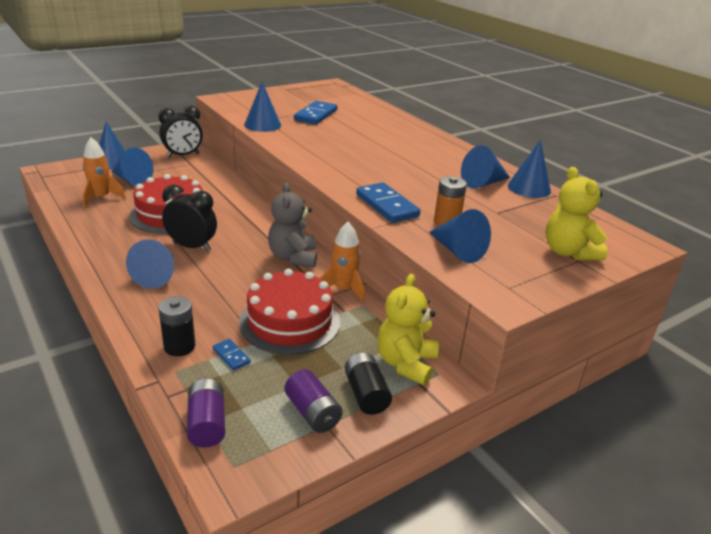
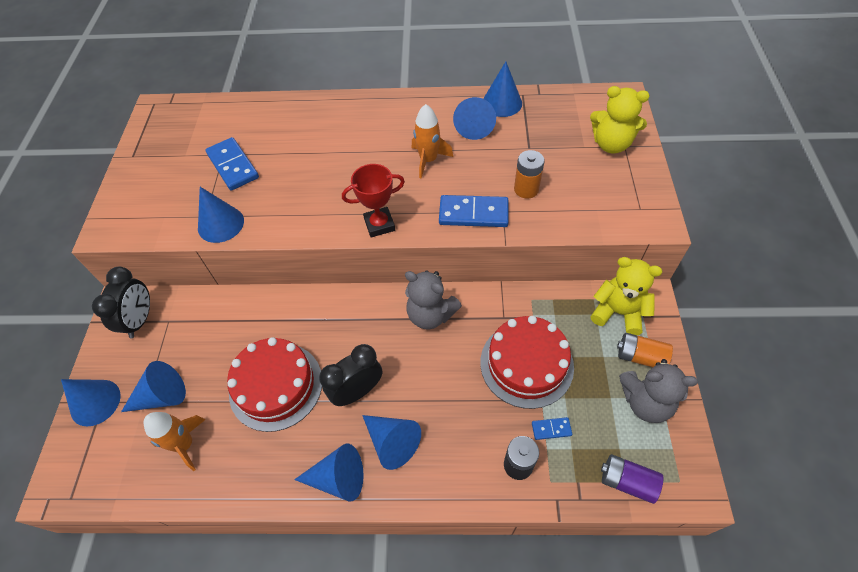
camera: 50 degrees left, 25 degrees up
(312, 413) = (645, 402): purple battery -> grey teddy bear
(327, 173) = (379, 224): none -> red trophy
(343, 289) = (502, 302): orange rocket -> orange rocket (428, 160)
(366, 394) = (640, 356): black battery -> orange battery
(406, 363) = (618, 312): yellow teddy bear -> yellow teddy bear turned 150 degrees clockwise
(457, 250) = (574, 208): blue cone -> blue cone (338, 478)

